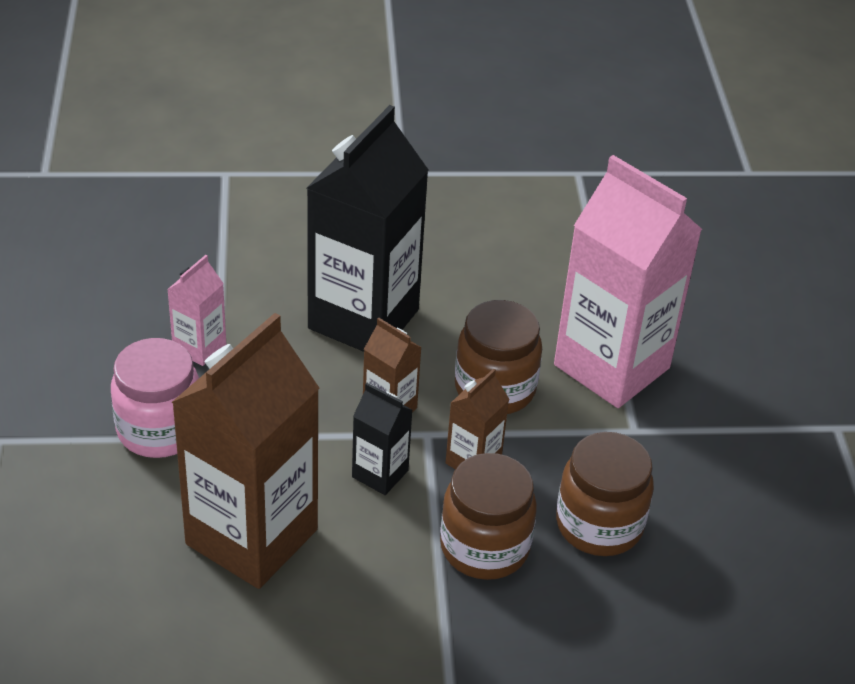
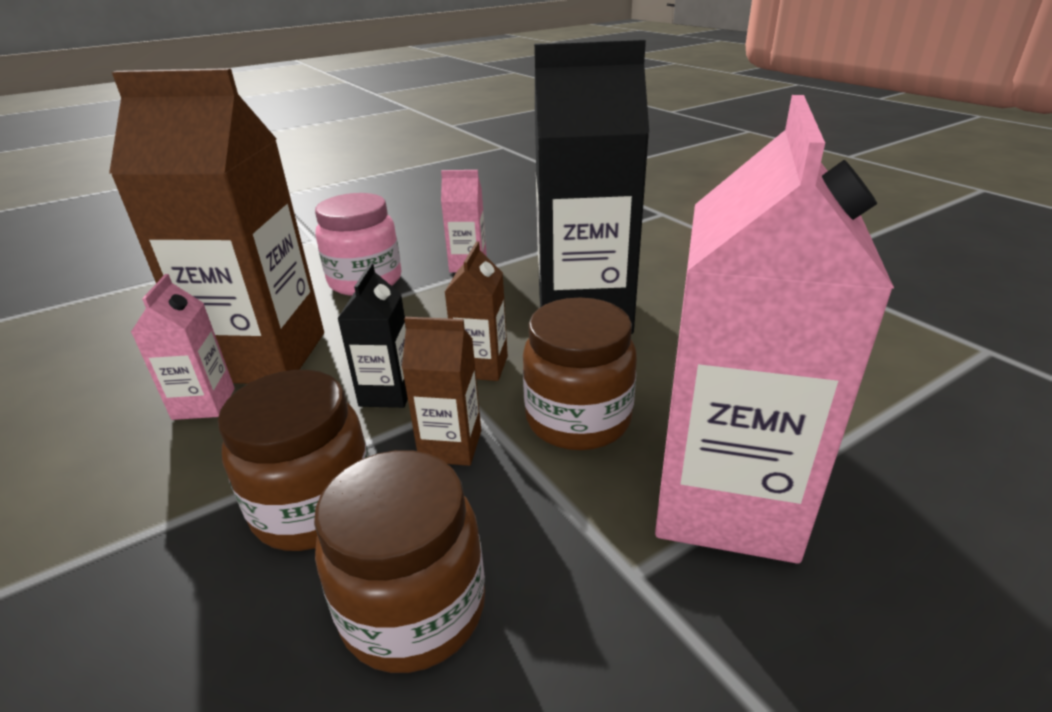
camera: 65 degrees right, 10 degrees down
(300, 589) = (204, 404): none -> pink carton

